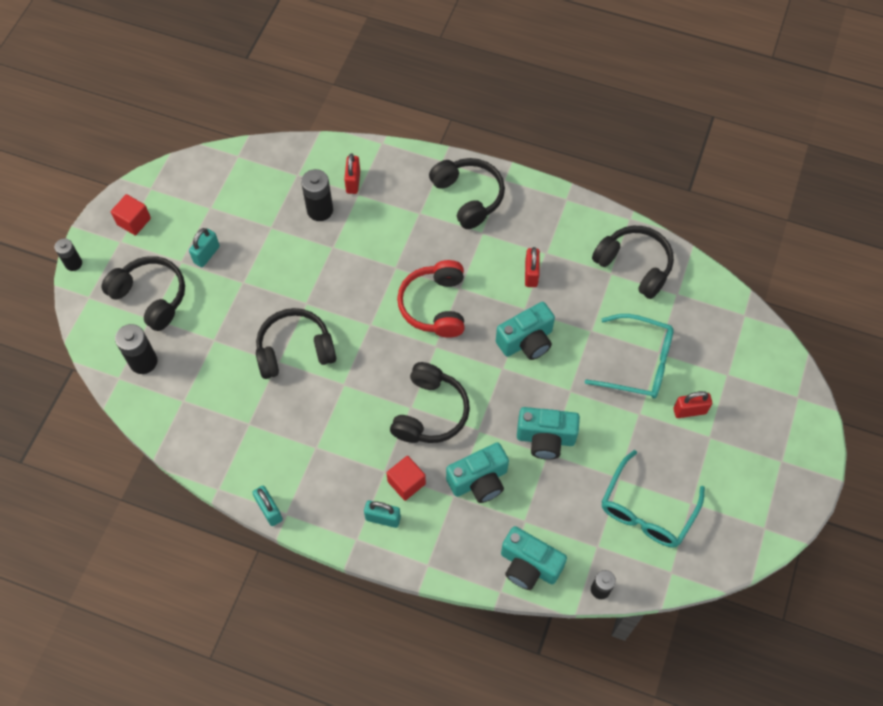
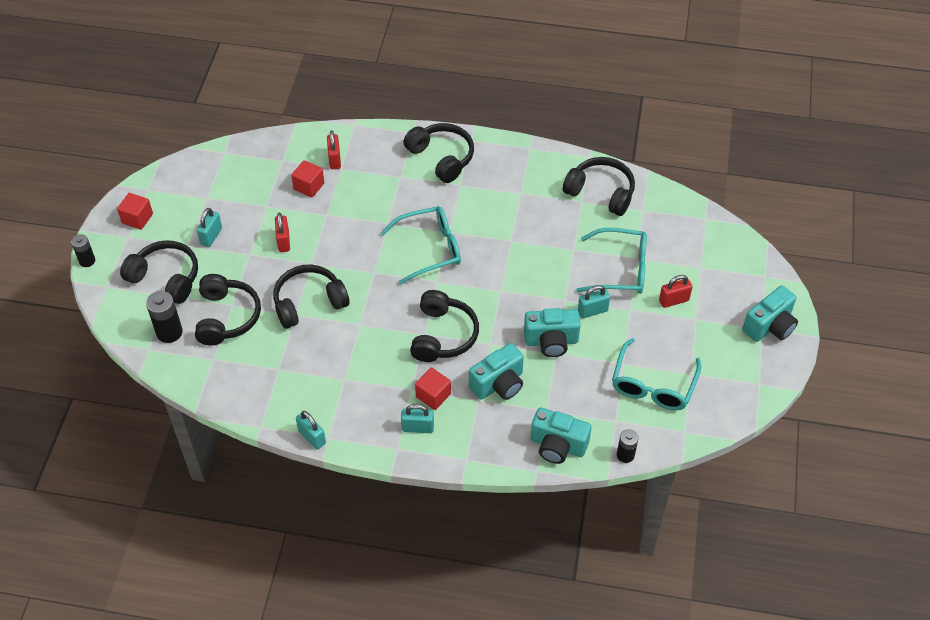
camera: 10 degrees left, 10 degrees down
(206, 353) = (226, 317): none -> black headphones
(320, 210) = (309, 186): black battery -> red cube
(435, 305) = (430, 249): red headphones -> turquoise glasses
(526, 341) = (518, 266): turquoise camera -> turquoise camera (770, 326)
(531, 274) = (511, 212): red padlock -> red padlock (283, 241)
(597, 409) = (592, 311): none -> turquoise padlock

